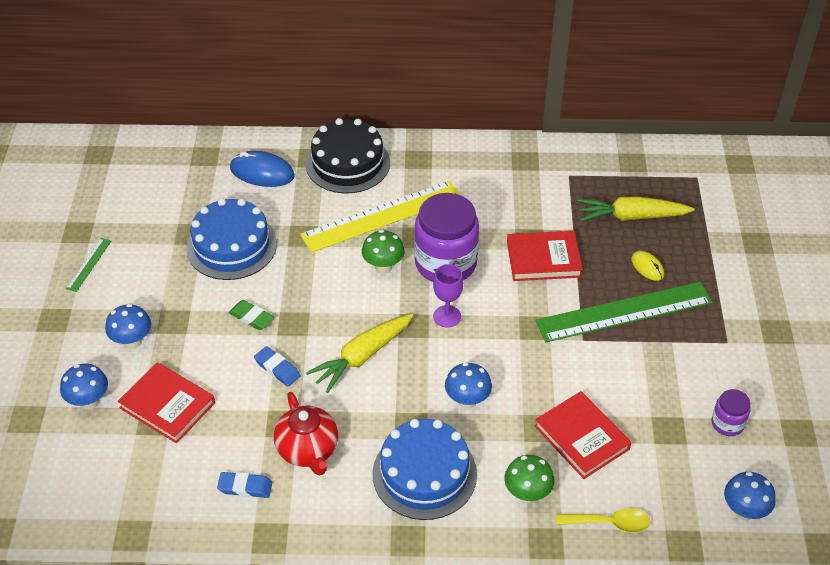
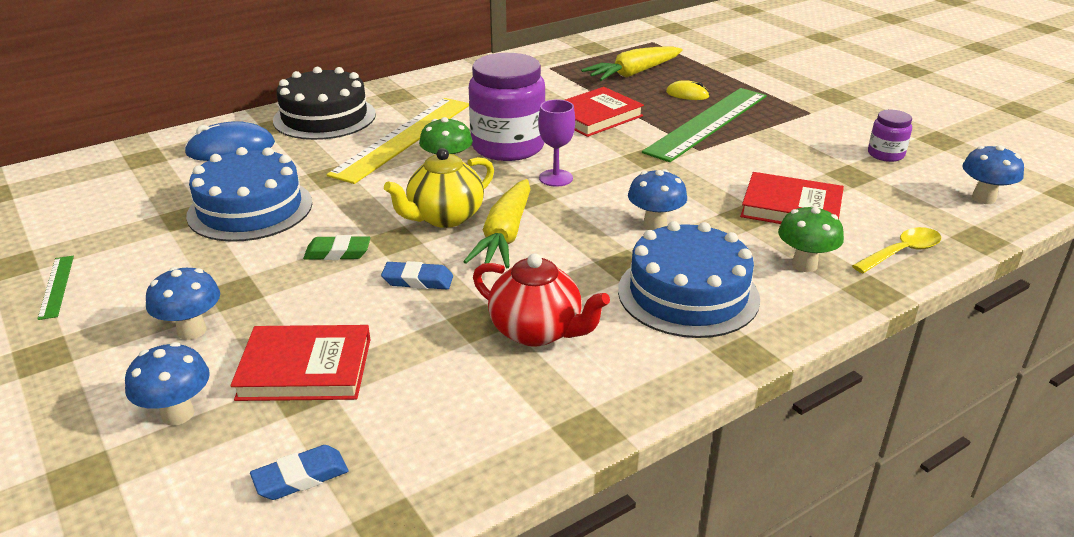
camera: 35 degrees left, 15 degrees down
(245, 487) = (499, 399): blue eraser -> blue eraser (301, 477)
(340, 318) = (444, 217): none -> yellow teapot

